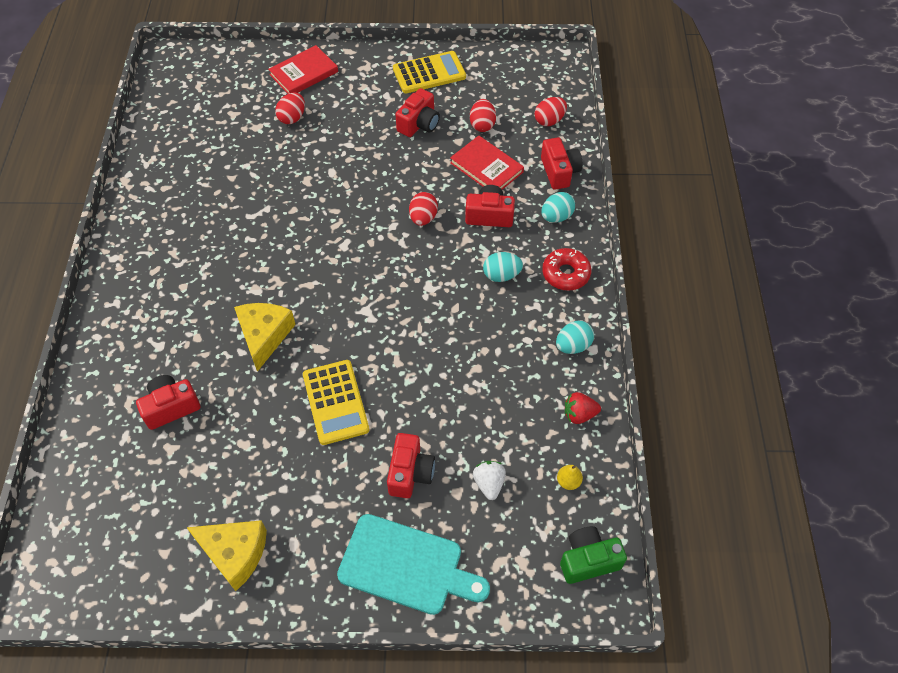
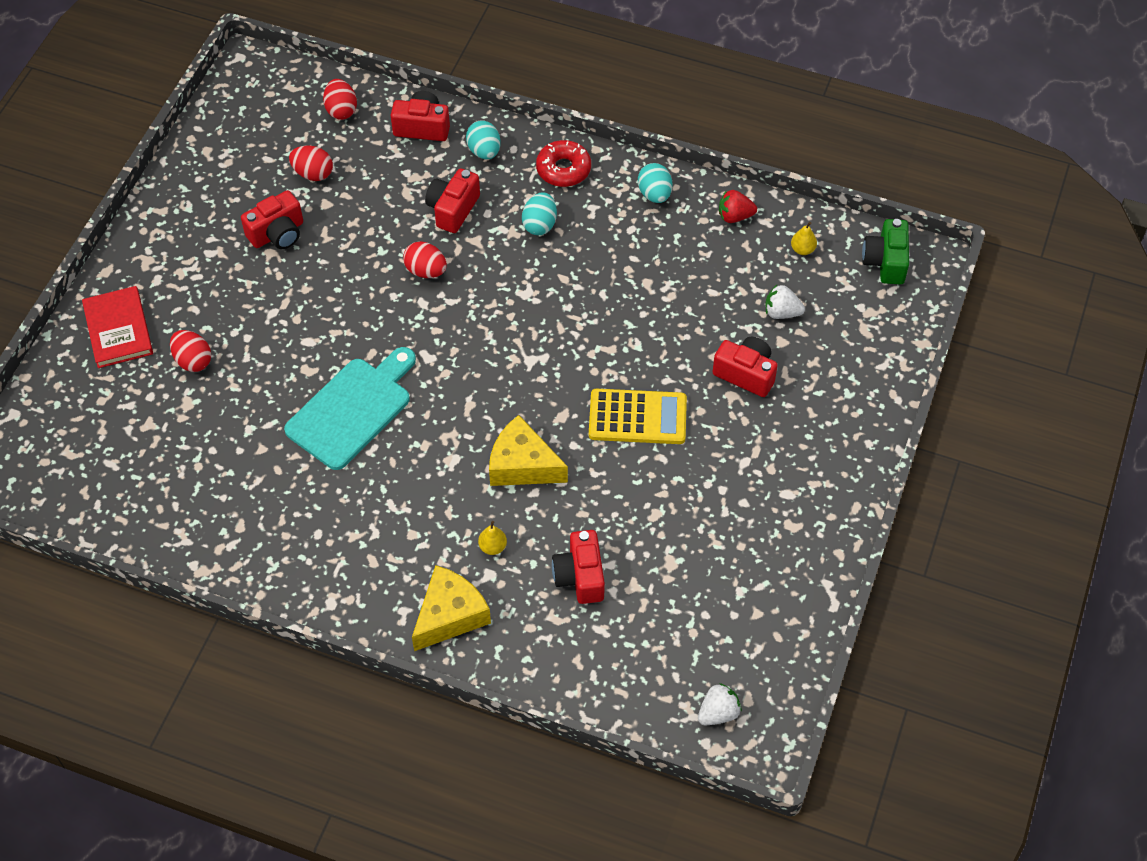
camera: 70 degrees left, 0 degrees up
(61, 549) = (718, 713): none -> white strawberry
(184, 340) = (493, 547): none -> yellow pear
(234, 553) = (780, 548): yellow cheese -> yellow cheese (450, 615)
(406, 566) = (843, 404): turquoise cutting board -> turquoise cutting board (352, 409)
(419, 124) = (277, 233): red camera -> red camera turned 90 degrees clockwise
(429, 73) = (197, 199): yellow calculator -> none
(486, 167) = (381, 190): red book -> none
(579, 414) = (734, 216): red strawberry -> red strawberry turned 75 degrees clockwise

